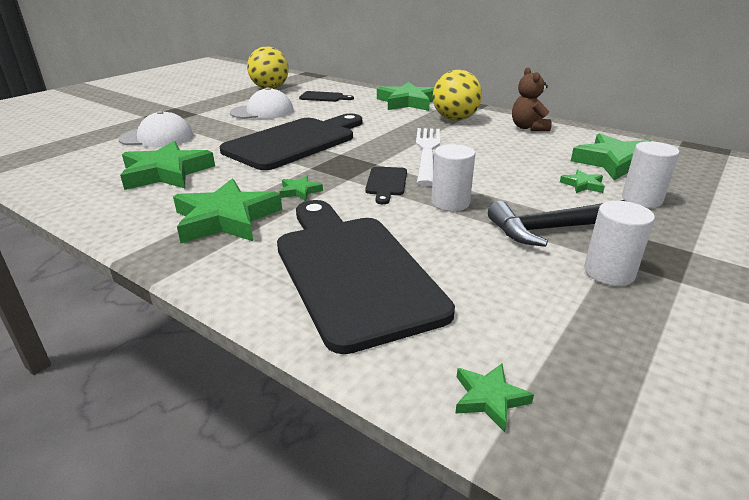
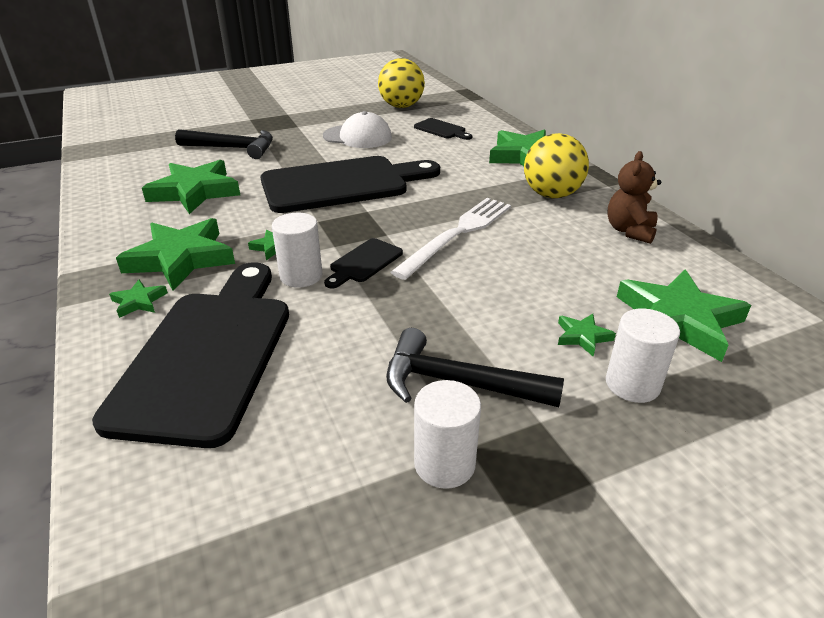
camera: 30 degrees right, 5 degrees up
(157, 137) = (232, 148): white cap -> black hammer
(450, 203) = (395, 309): white cylinder -> white cylinder (301, 276)
(489, 398) = (146, 539): green star -> green star (139, 301)

